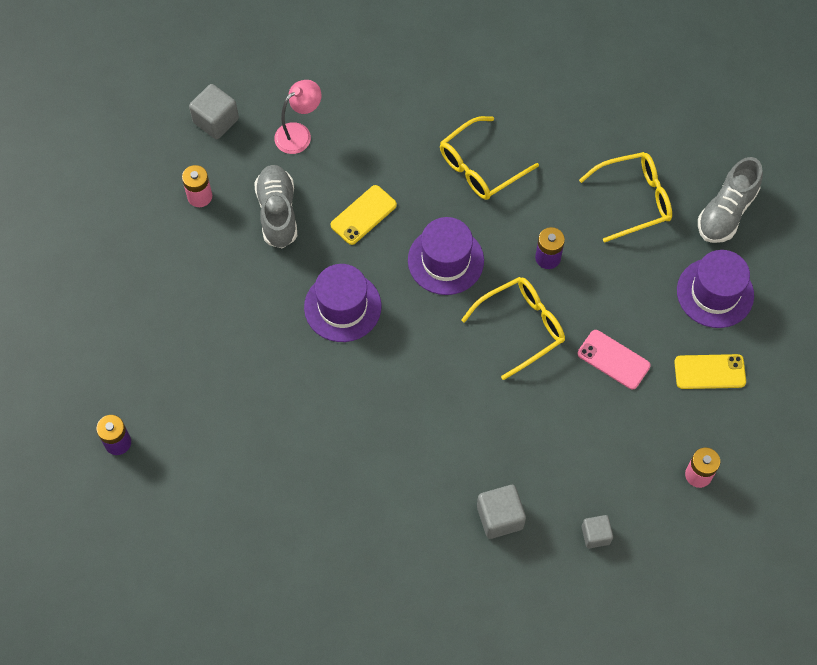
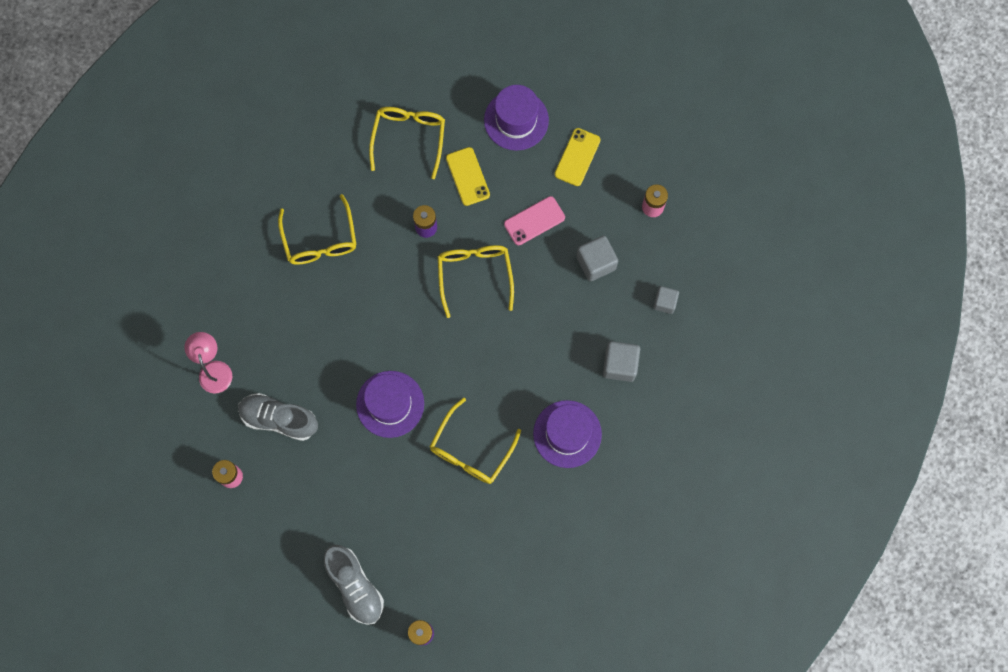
camera: 65 degrees left, 10 degrees up
(216, 121) = (165, 433): grey cube -> grey cube (596, 263)
(331, 406) = (471, 450): none -> yellow glasses
(363, 215) = (316, 351): yellow phone -> yellow phone (467, 176)
(445, 260) = (389, 305): purple hat -> purple hat (567, 434)
(726, 212) = (453, 76): grey shoe -> grey shoe (355, 586)

